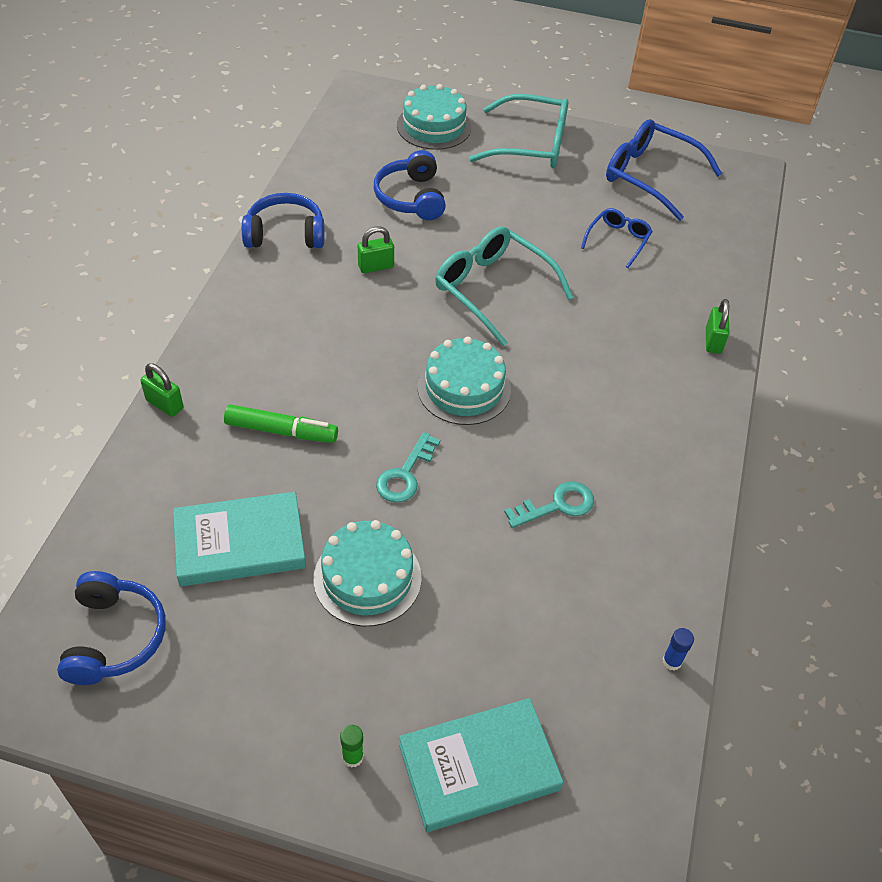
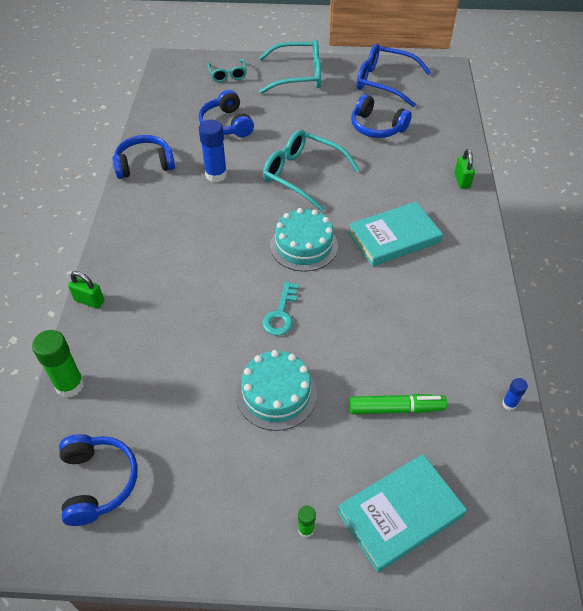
camera: 10 degrees left, 0 degrees up
(112, 508) = (70, 385): none -> green glue stick
(240, 543) = (174, 389): turquoise book -> turquoise book (394, 237)
(281, 431) = (182, 302): green marker -> green marker (396, 409)
(376, 266) = (216, 175): green padlock -> blue glue stick
(434, 126) = (228, 75): turquoise cake -> turquoise glasses
(557, 505) = (394, 312): turquoise key -> none
(618, 240) = (377, 127): blue glasses -> blue headphones

